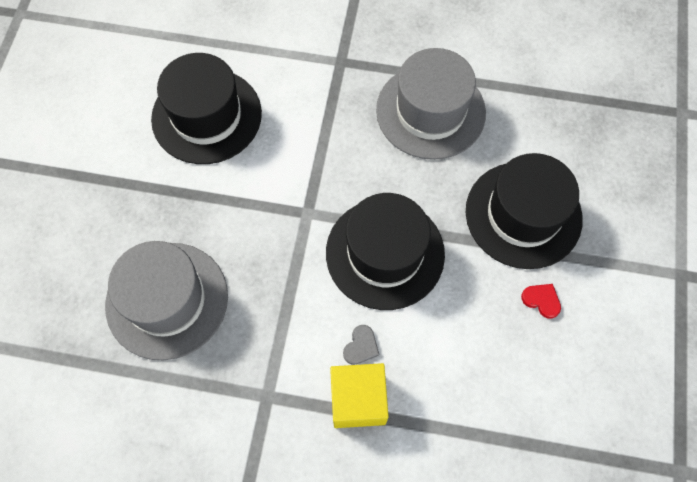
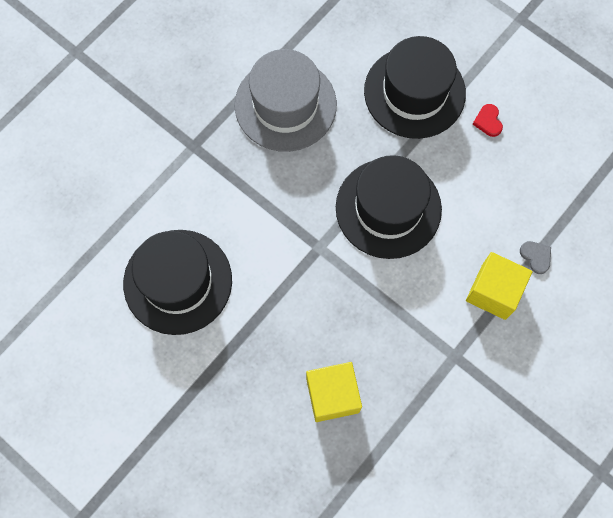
camera: 60 degrees left, 5 degrees up
(167, 300) = (332, 395): grey hat -> yellow cube
(361, 346) = (453, 267): grey heart -> grey heart (536, 257)
(541, 300) = (488, 121): red heart -> red heart turned 75 degrees counterclockwise

